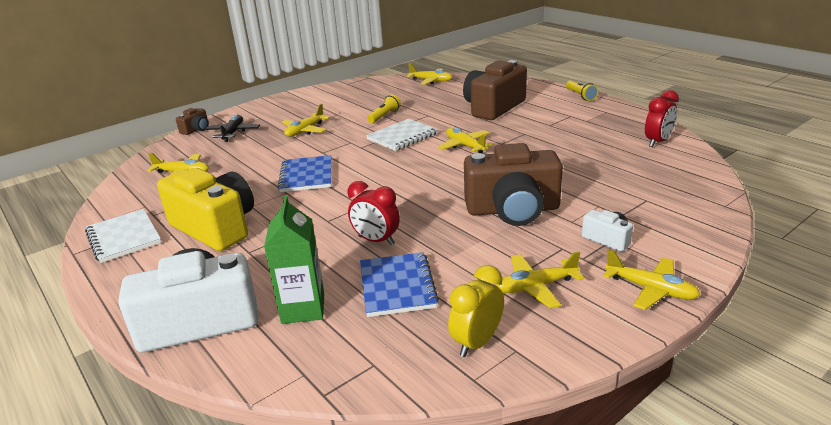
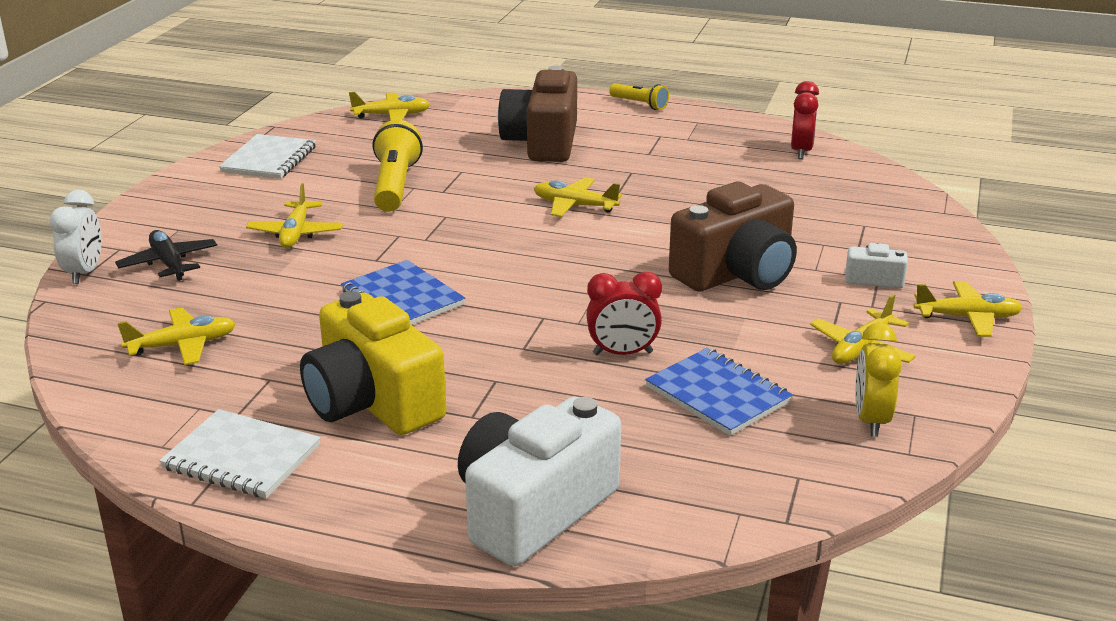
camera: 35 degrees left, 0 degrees up
(196, 129) = (84, 273): brown camera -> white clock
(216, 227) = (372, 402): yellow camera -> yellow camera turned 135 degrees counterclockwise
(303, 309) = (643, 453): green carton -> none
(384, 116) = (395, 185): yellow flashlight -> yellow flashlight, size x1.74
(402, 136) = (467, 211): white notebook -> white notebook (269, 159)

